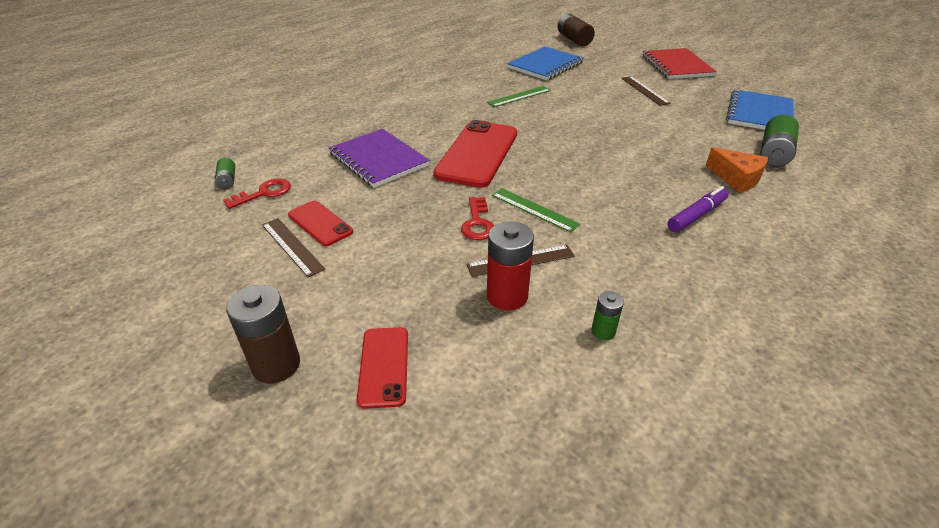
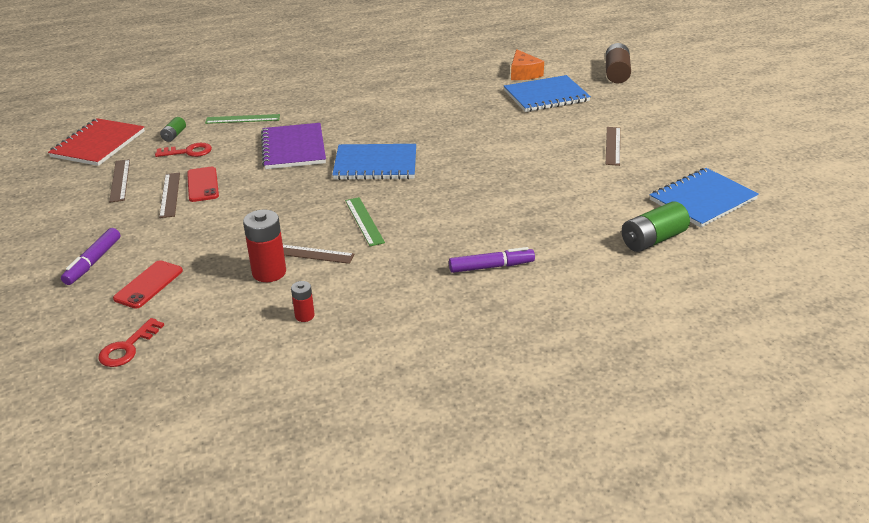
camera: 30 degrees right, 5 degrees down
(208, 248) = (120, 180): none -> brown ruler
(276, 365) = (93, 262): brown battery -> purple marker
(477, 154) = (375, 164): red phone -> blue notebook
(477, 223) = (309, 218): red key -> red key (127, 348)
(519, 96) = (478, 122): green ruler -> green ruler (242, 119)
(603, 331) = (304, 316): green battery -> red battery
(676, 66) = (690, 128): red notebook -> red notebook (98, 144)
(736, 178) = (577, 249): orange cheese -> orange cheese (523, 73)

